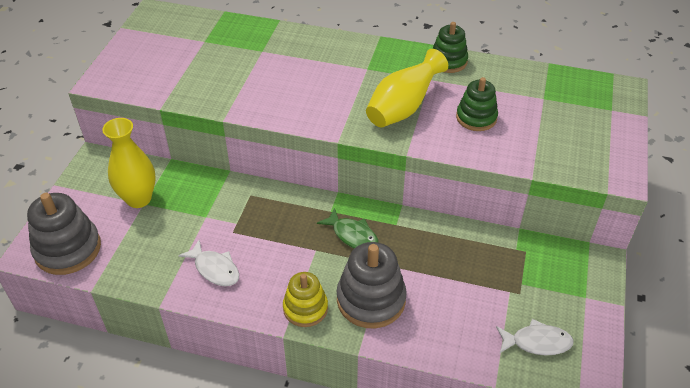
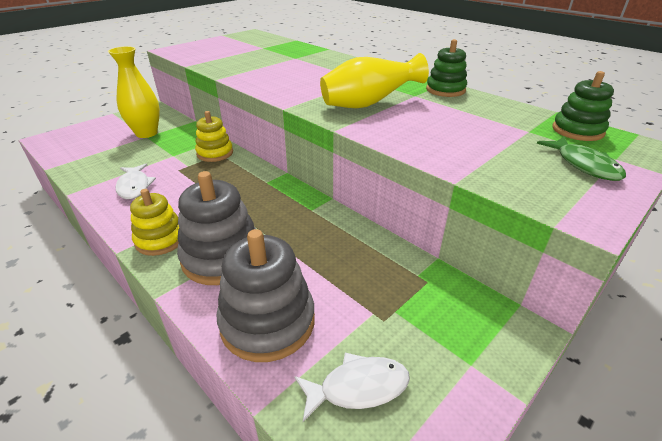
camera: 30 degrees right, 10 degrees down
(68, 249) = (69, 144): grey stacking toy -> grey stacking toy (267, 322)
(245, 196) = (215, 153): none -> yellow stacking toy
(352, 235) = (264, 204): green fish -> green fish (584, 165)
(476, 118) = (435, 125): green stacking toy -> green stacking toy (577, 130)
(537, 342) = (358, 387): white fish -> white fish turned 45 degrees counterclockwise

